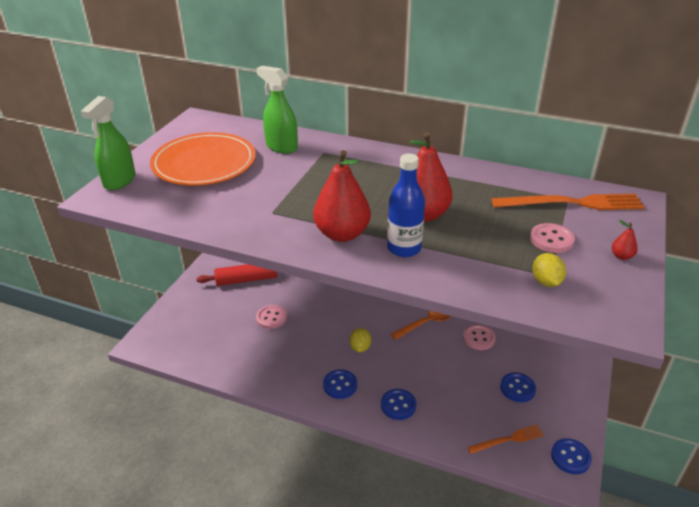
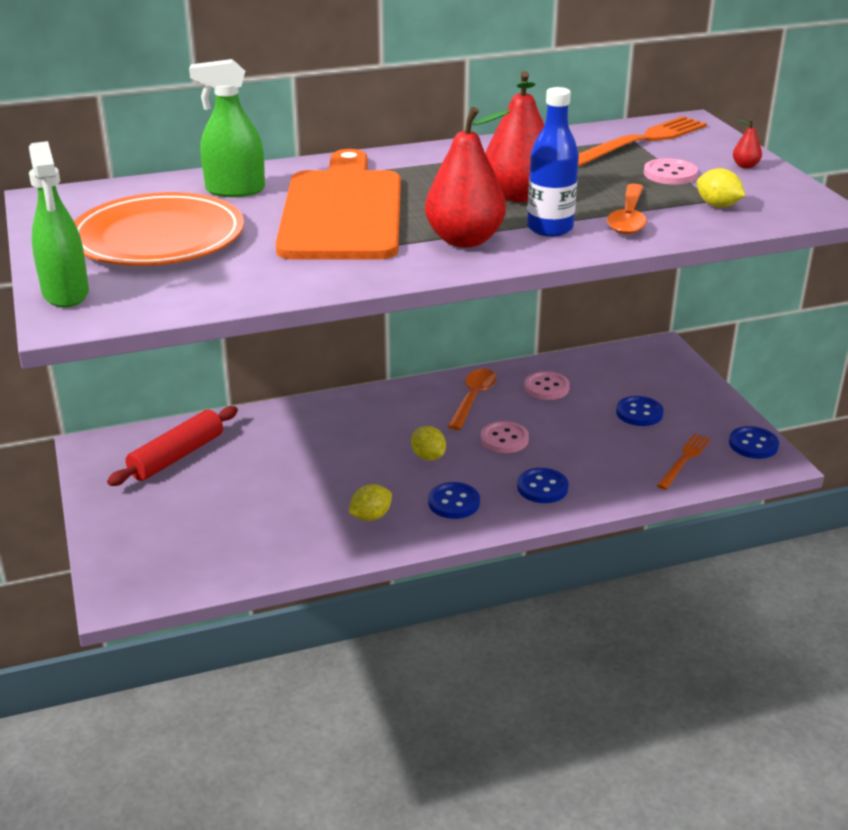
camera: 40 degrees left, 5 degrees down
(271, 318) = (273, 480): pink button -> pink button (504, 439)
(290, 368) = (370, 516): none -> yellow lemon
(310, 183) = (342, 211): none -> orange cutting board
(466, 263) = (628, 218): none -> orange spoon

